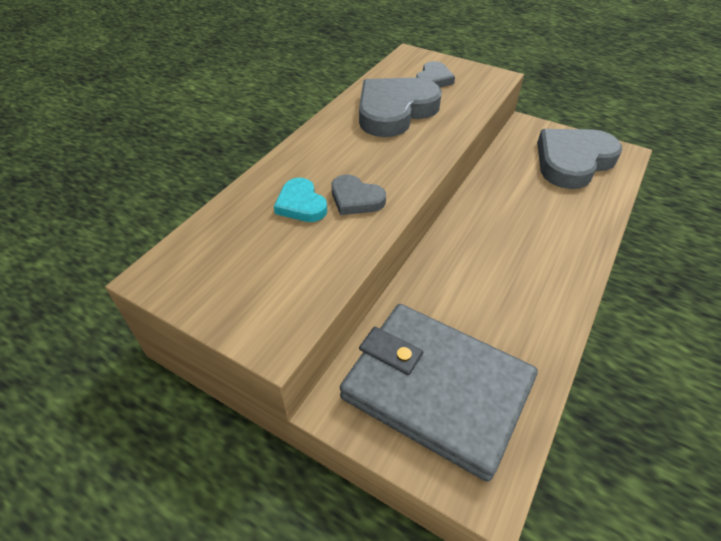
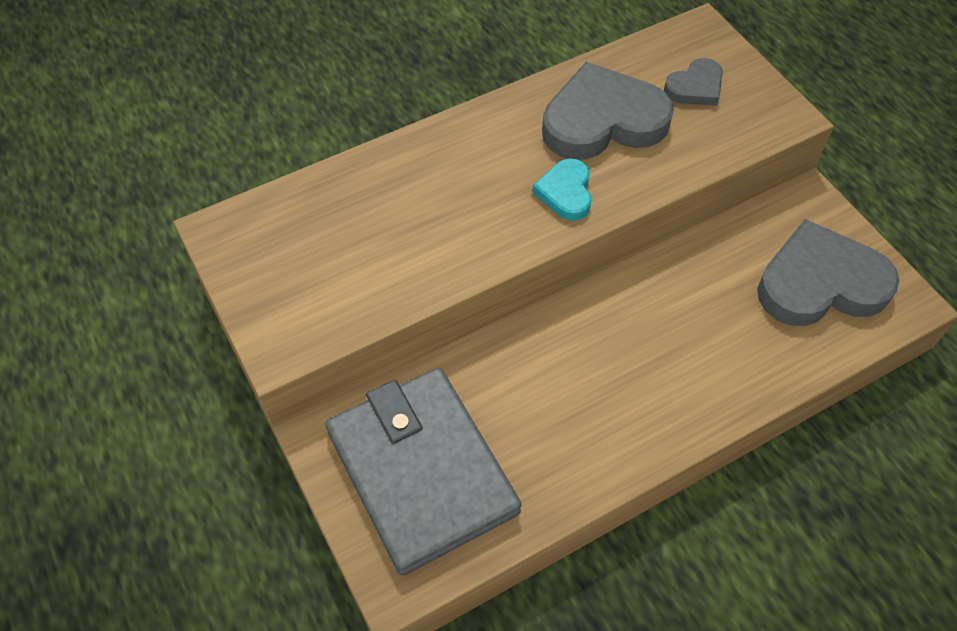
camera: 30 degrees right, 10 degrees up
(301, 204) = (402, 209): turquoise heart -> turquoise heart (565, 192)
(356, 199) = (463, 228): grey heart -> none

